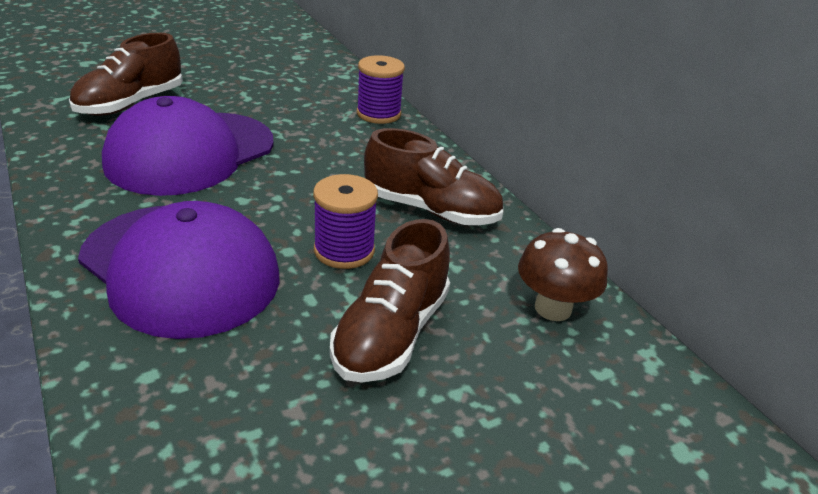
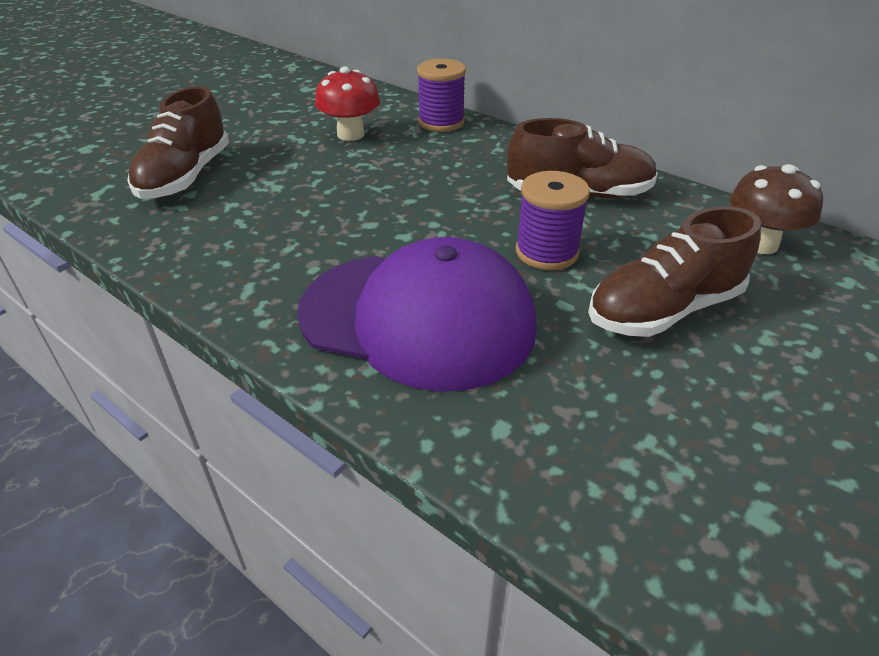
camera: 20 degrees left, 5 degrees up
(190, 153) = (303, 207): purple cap -> none
(291, 104) = (350, 134): none -> red mushroom
(391, 333) = (664, 310): brown shoe -> brown shoe turned 60 degrees clockwise

